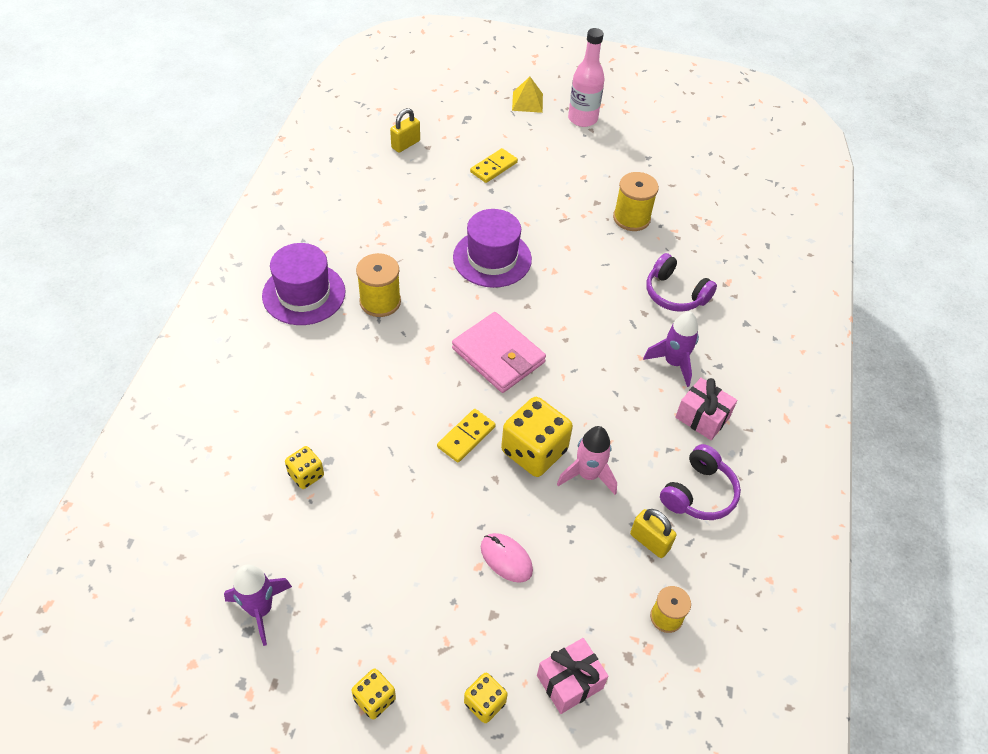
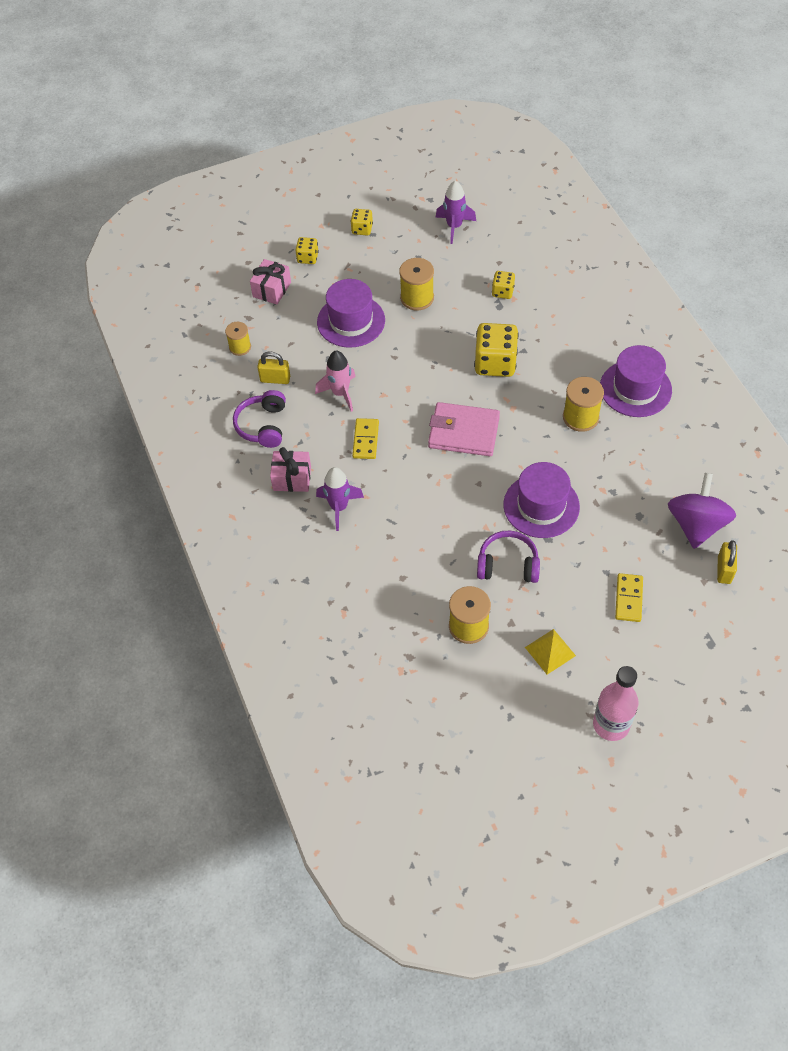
camera: 150 degrees right, 5 degrees up
(388, 178) = (696, 524): none -> purple spinning top
(404, 536) = (417, 298): none -> yellow spool
(466, 437) = (433, 368): yellow domino -> yellow domino (365, 440)
(506, 558) = (351, 321): pink mouse -> purple hat
(527, 102) = (681, 708): yellow pyramid -> yellow pyramid (550, 651)
(534, 451) = (385, 386): yellow dice -> yellow dice (495, 363)
(675, 294) = (378, 570): purple headphones -> purple headphones (508, 564)

